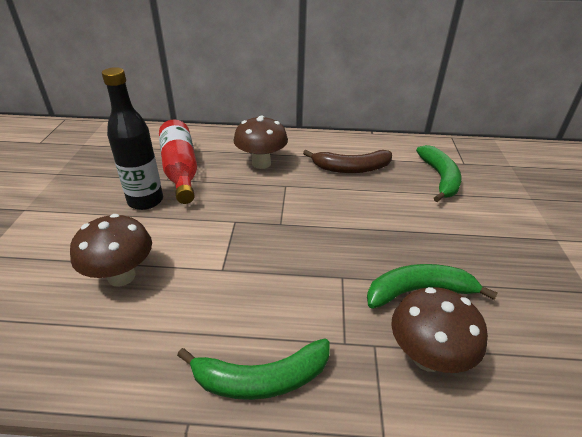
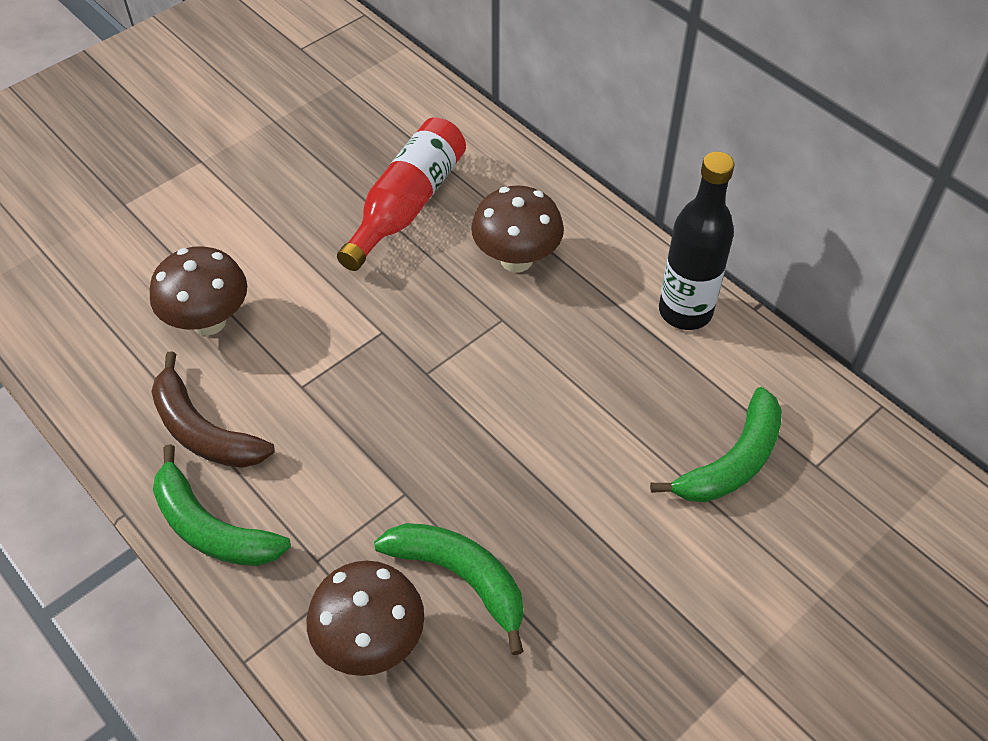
camera: 45 degrees right, 15 degrees up
(145, 201) = (322, 231): black bottle -> black bottle (685, 311)
(351, 168) = (625, 352): brown banana -> brown banana (203, 431)

